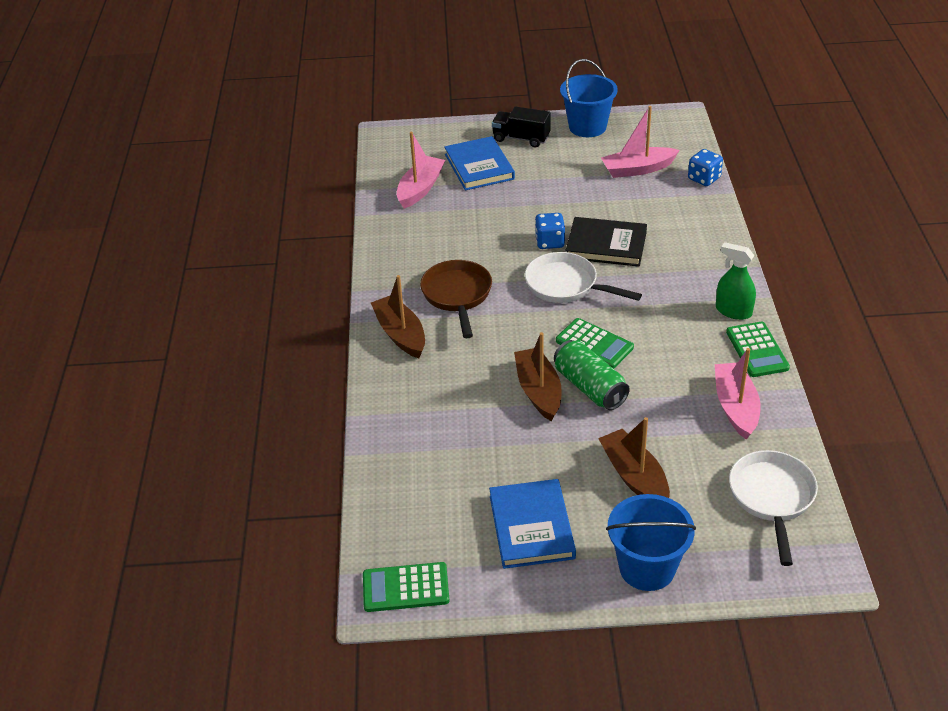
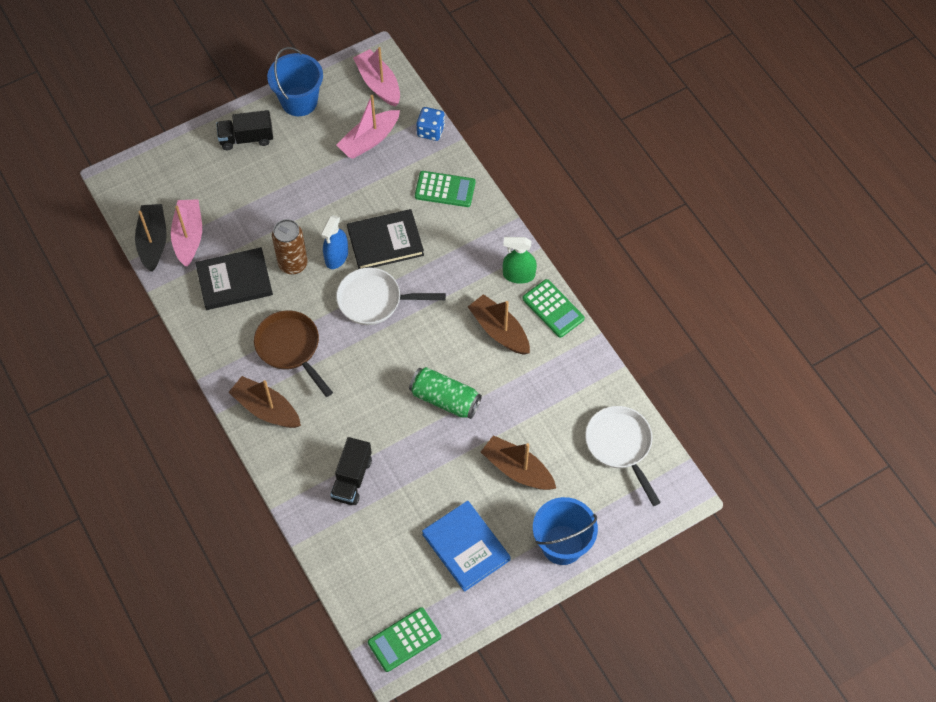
camera: 30 degrees left, 20 degrees up
(386, 183) = (153, 241): none -> black boat
(439, 231) = (234, 281): none -> black book
(446, 420) = (352, 479): none -> black truck
(479, 167) = (227, 189): blue book -> none
(503, 235) = (293, 264): none -> brown can
(538, 391) = (408, 420): brown boat -> brown boat (499, 331)
(550, 242) = (336, 257): blue dice -> blue spray bottle
(594, 344) = (427, 354): green calculator -> green calculator (445, 189)
(735, 407) = (561, 372): pink boat -> pink boat (378, 84)

